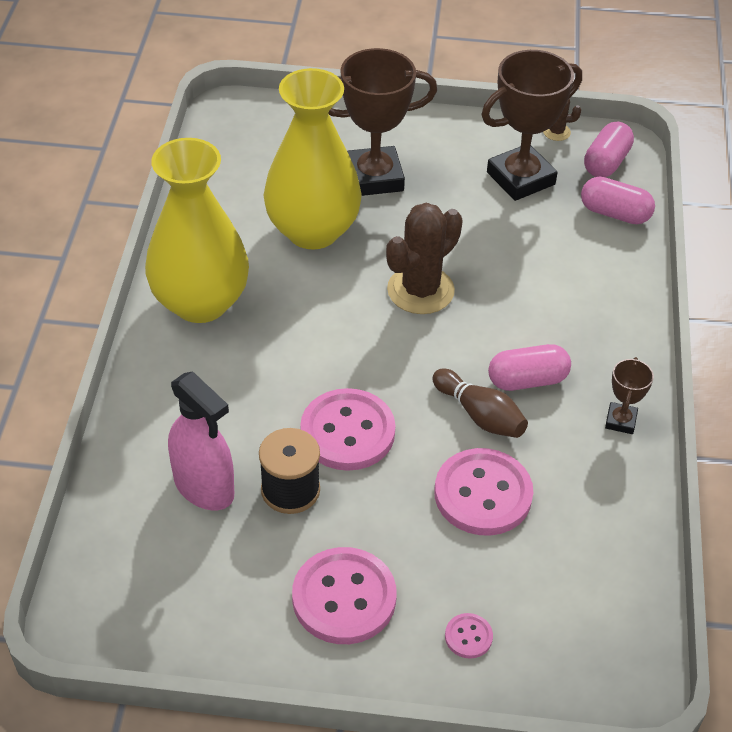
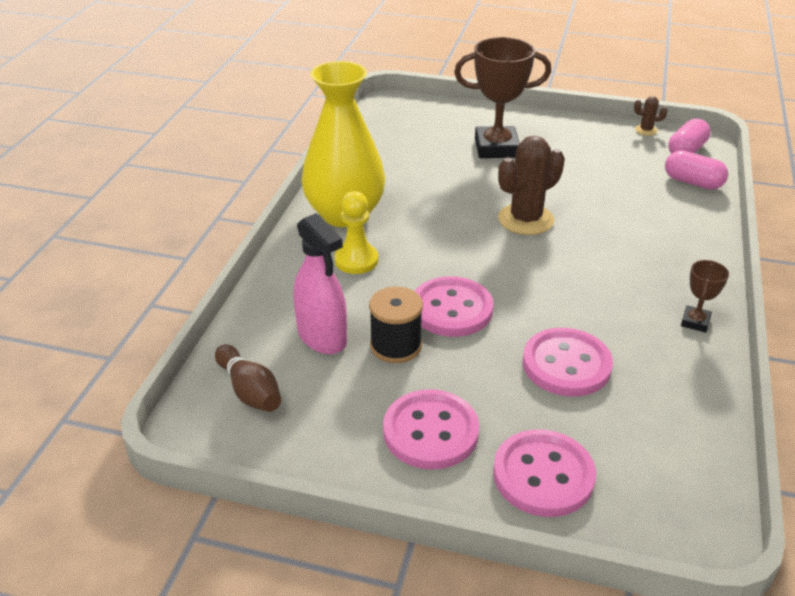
camera: 10 degrees right, 10 degrees down
(226, 372) = (356, 260): none -> yellow pawn
(313, 231) = (442, 176): yellow vase -> none
(468, 637) = (543, 475): pink button -> pink button, size x2.22
(480, 415) = (568, 307): brown bowling pin -> brown bowling pin (250, 391)
(520, 178) = (615, 156): brown trophy -> none
(527, 380) = (612, 286): pink capsule -> none

